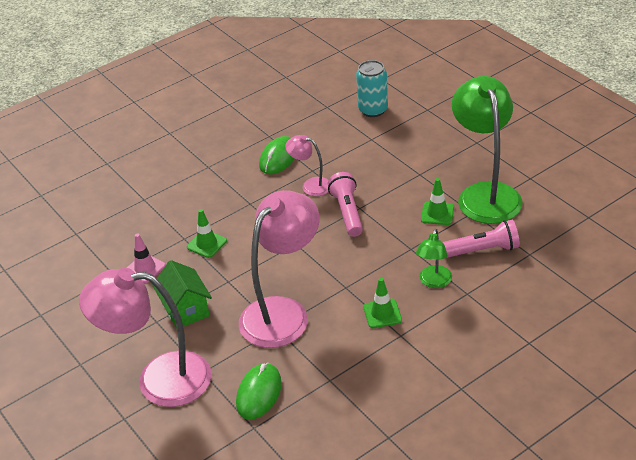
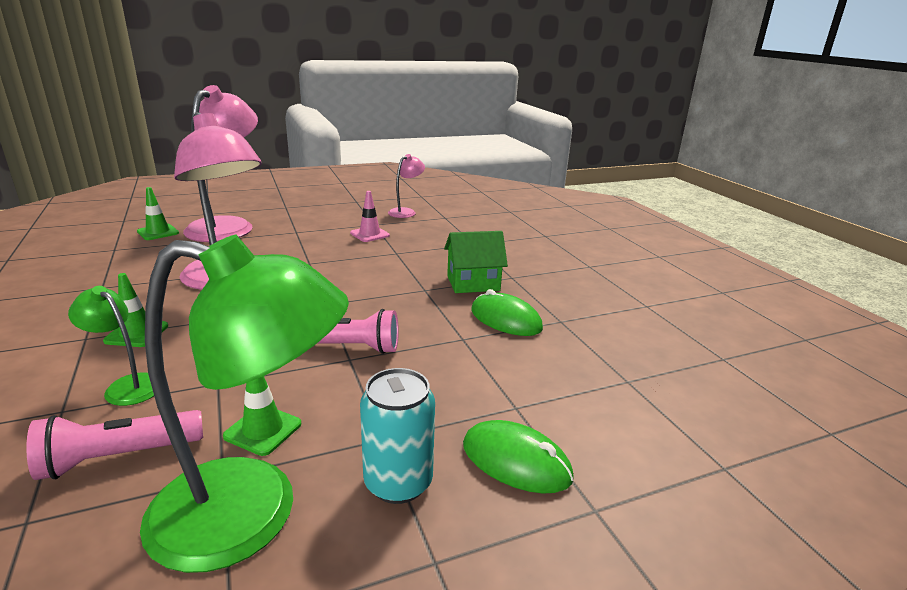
camera: 100 degrees right, 15 degrees down
(185, 309) = (294, 242): green house -> green house (473, 283)
(207, 244) = (376, 260): green traffic cone -> green traffic cone (158, 232)
(259, 393) = (146, 256): green mouse -> green mouse (516, 461)
(311, 185) = (429, 331): pink lamp -> pink lamp (406, 212)
(373, 110) = (607, 429): turquoise can -> turquoise can (398, 482)
(482, 250) = (119, 457): pink flashlight -> pink flashlight turned 60 degrees clockwise

